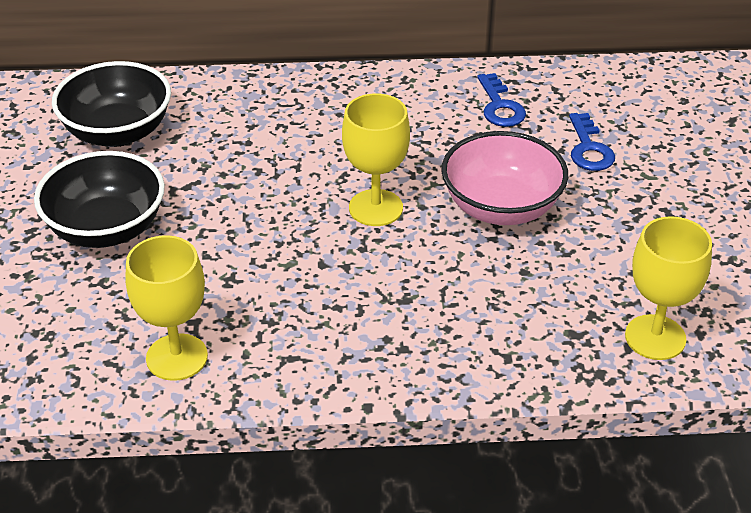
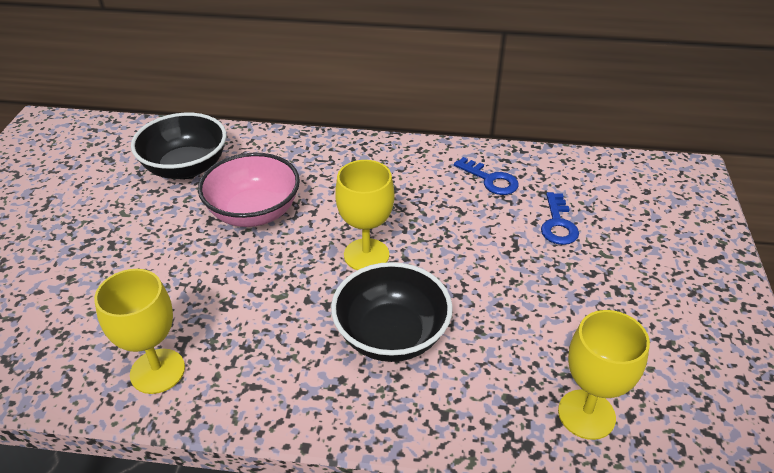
camera: 10 degrees right, 0 degrees up
(106, 229) = (146, 246): black bowl -> black bowl (391, 335)
(500, 106) = (491, 180): blue key -> blue key turned 45 degrees counterclockwise
(501, 207) = (472, 267): pink bowl -> pink bowl (254, 212)

